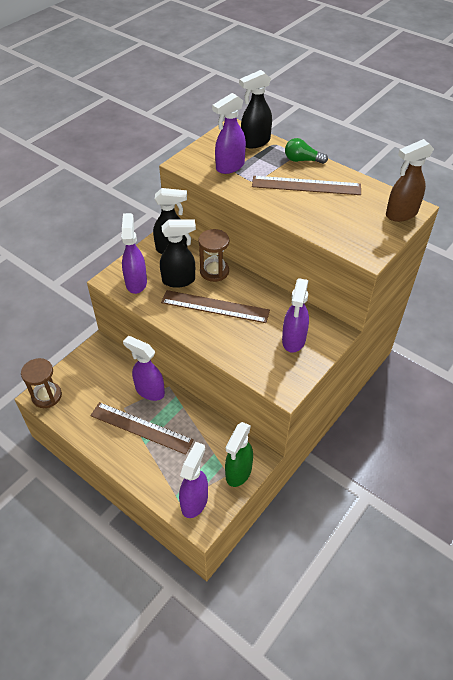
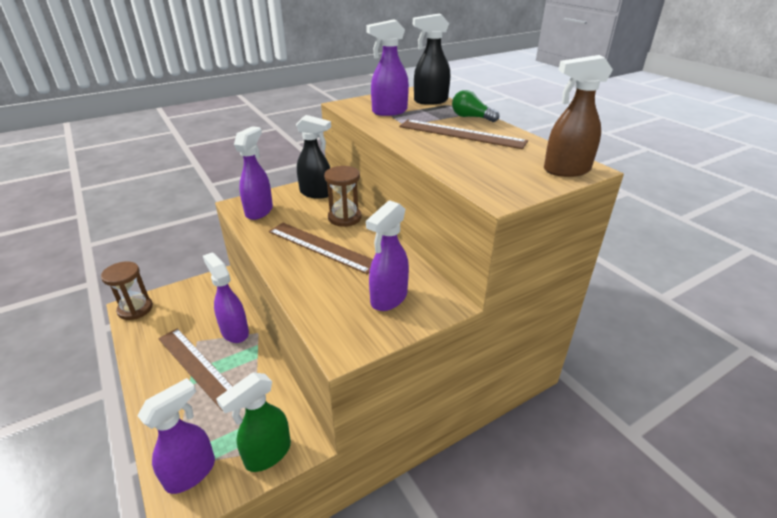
camera: 20 degrees right, 15 degrees down
(179, 280) = (303, 218): black spray bottle -> none

